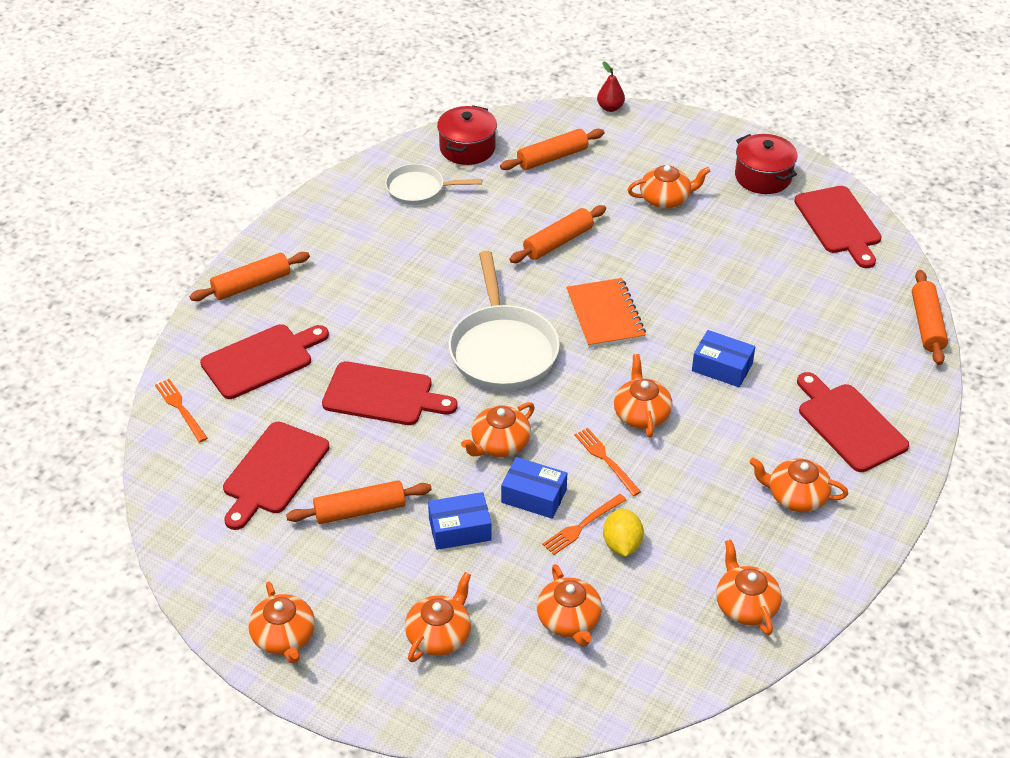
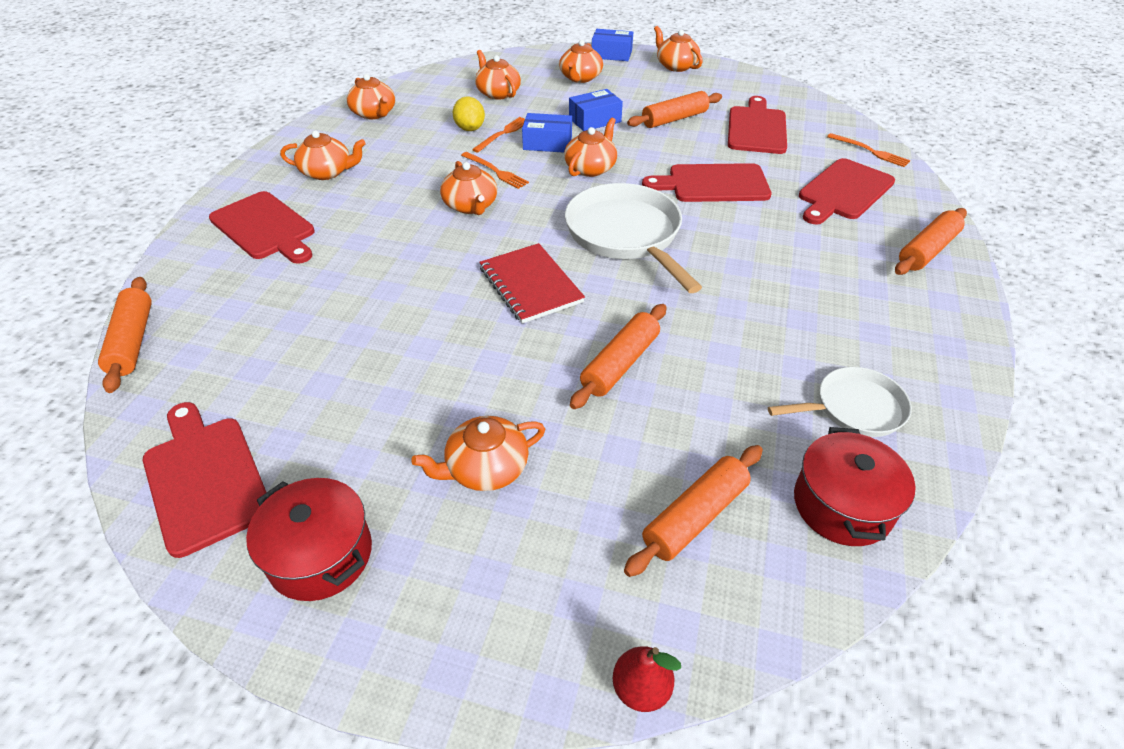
camera: 165 degrees right, 0 degrees up
(605, 315) = (530, 285): orange notebook -> red notebook
(722, 367) = (393, 256): blue box -> blue box (611, 54)

